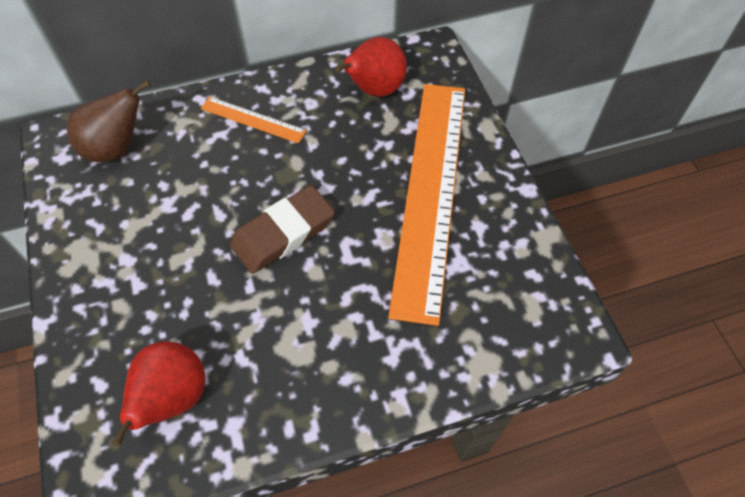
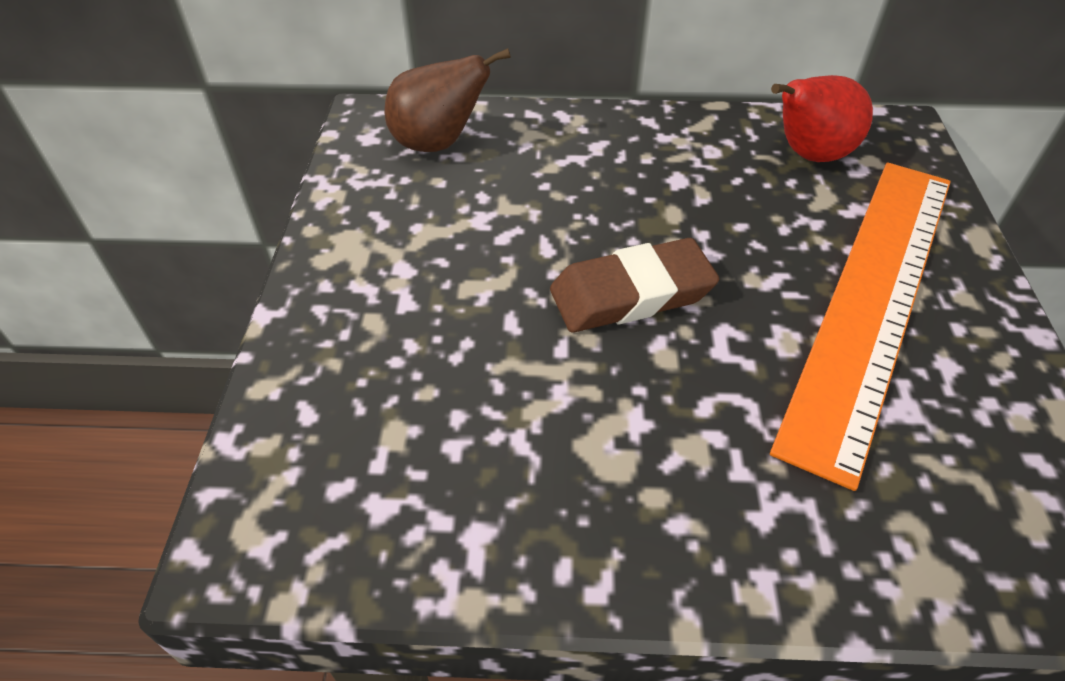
camera: 20 degrees right, 10 degrees down
(173, 398) = (401, 464): red pear -> none
(253, 120) = (626, 152): orange ruler -> none

